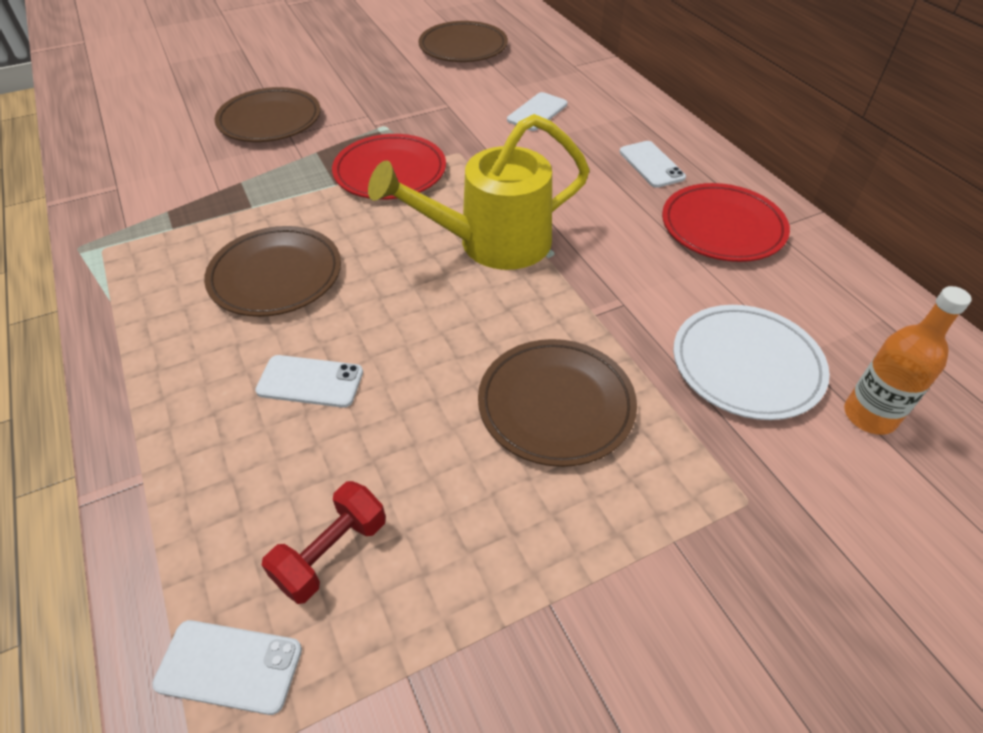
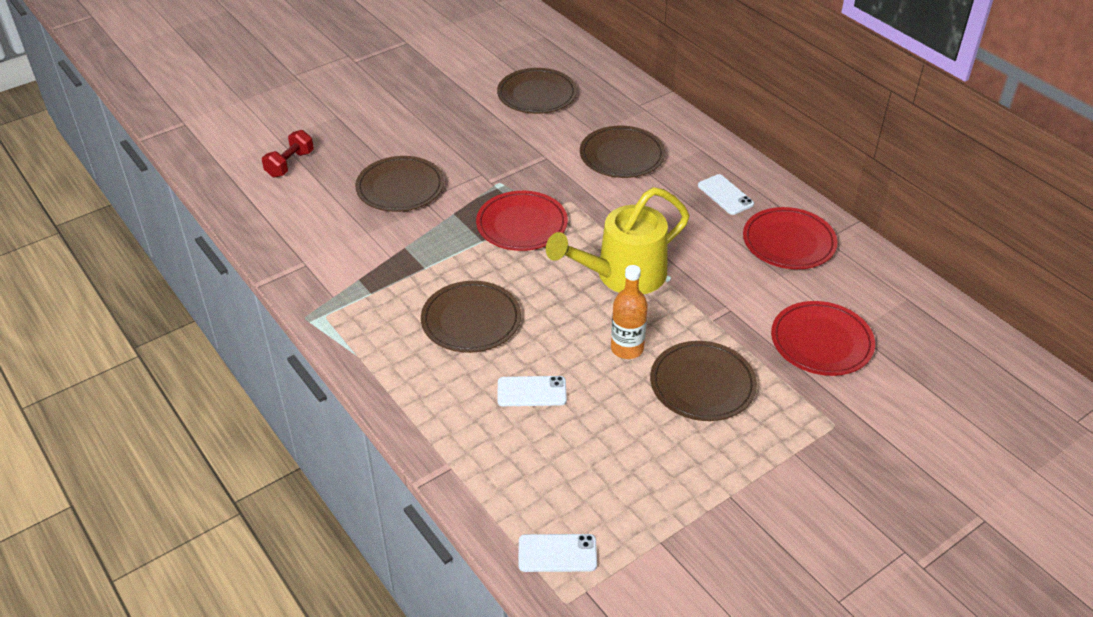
camera: 10 degrees left, 5 degrees down
(331, 552) = (591, 489): red dumbbell -> red dumbbell (290, 164)
(537, 112) = (622, 156): white phone -> brown plate
(746, 365) = (821, 342): white plate -> red plate
(869, 416) = (903, 364): orange bottle -> orange bottle (627, 348)

